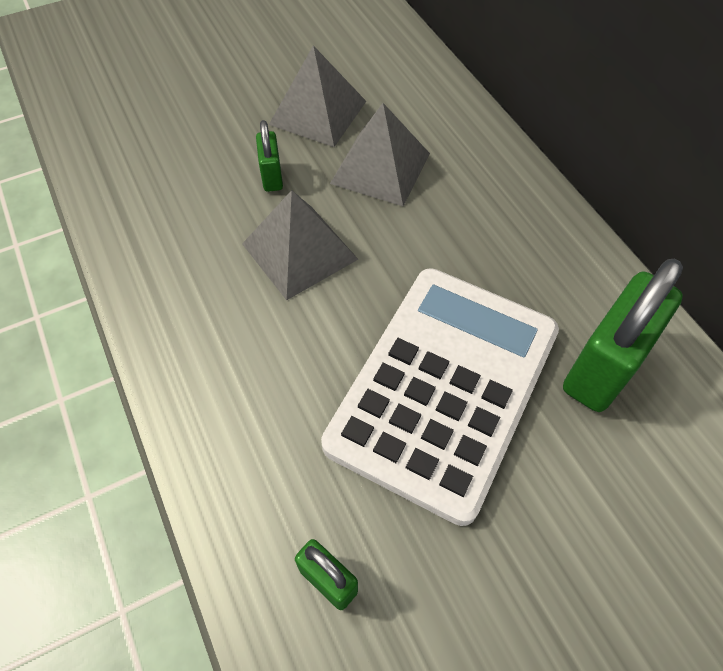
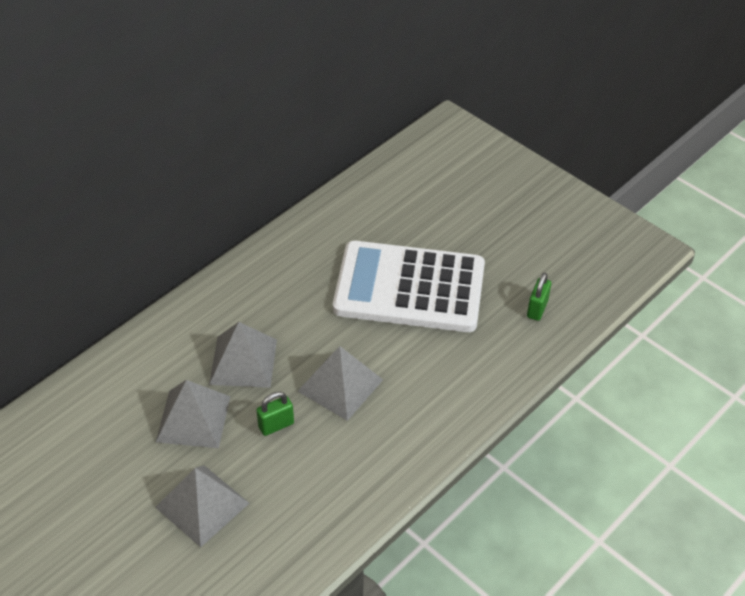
camera: 110 degrees left, 10 degrees down
(206, 100) = (202, 505): none -> grey pyramid
(602, 368) = (364, 225): green padlock -> none

